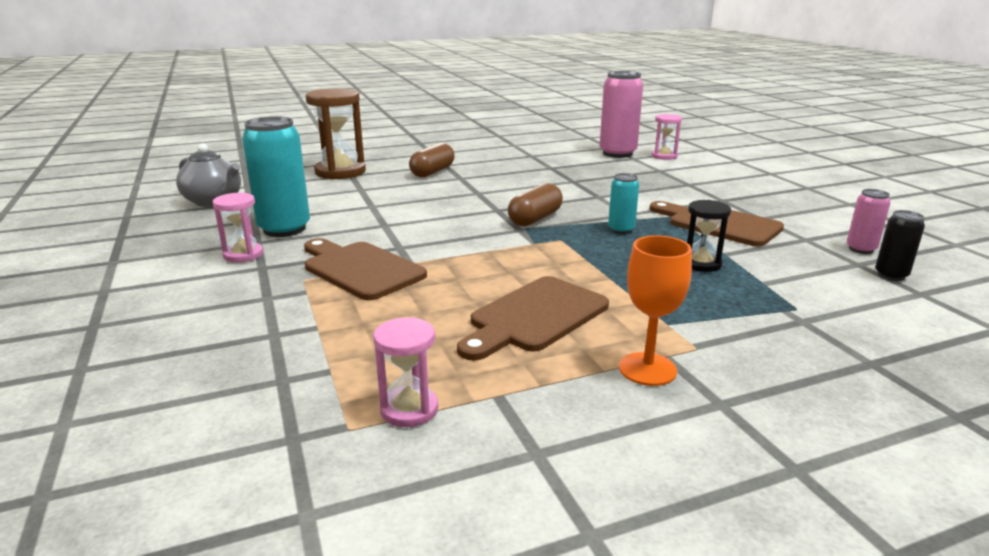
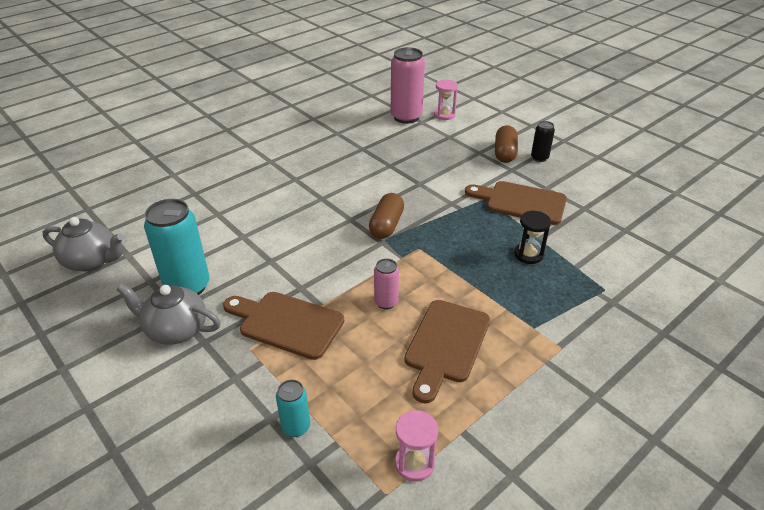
camera: 20 degrees left, 15 degrees up
(243, 255) = (176, 330): pink hourglass -> grey teapot
(340, 172) = (181, 191): brown hourglass -> none
(432, 172) = (265, 175): brown capsule -> brown capsule (504, 153)
(621, 230) = (456, 225): turquoise can -> turquoise can (296, 427)
(647, 369) = (541, 378): orange goblet -> none
(861, 249) = (621, 212): pink can -> pink can (386, 302)
(891, 275) = (648, 238): black can -> black can (539, 158)

